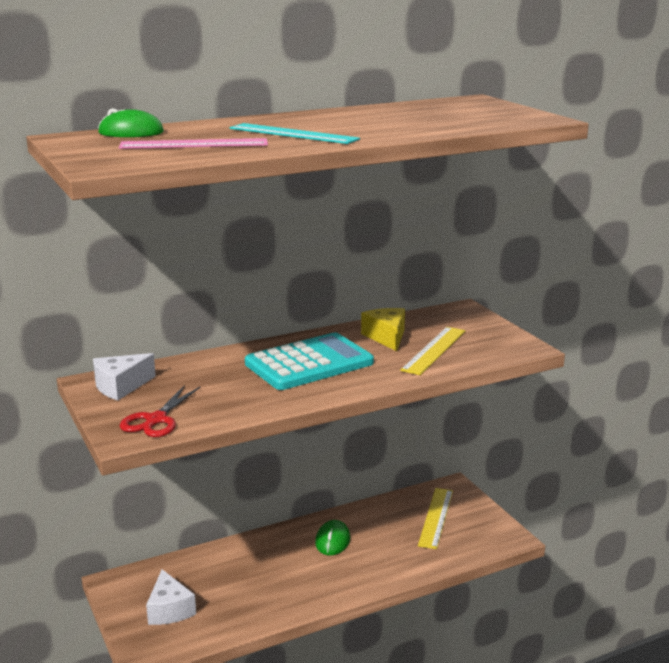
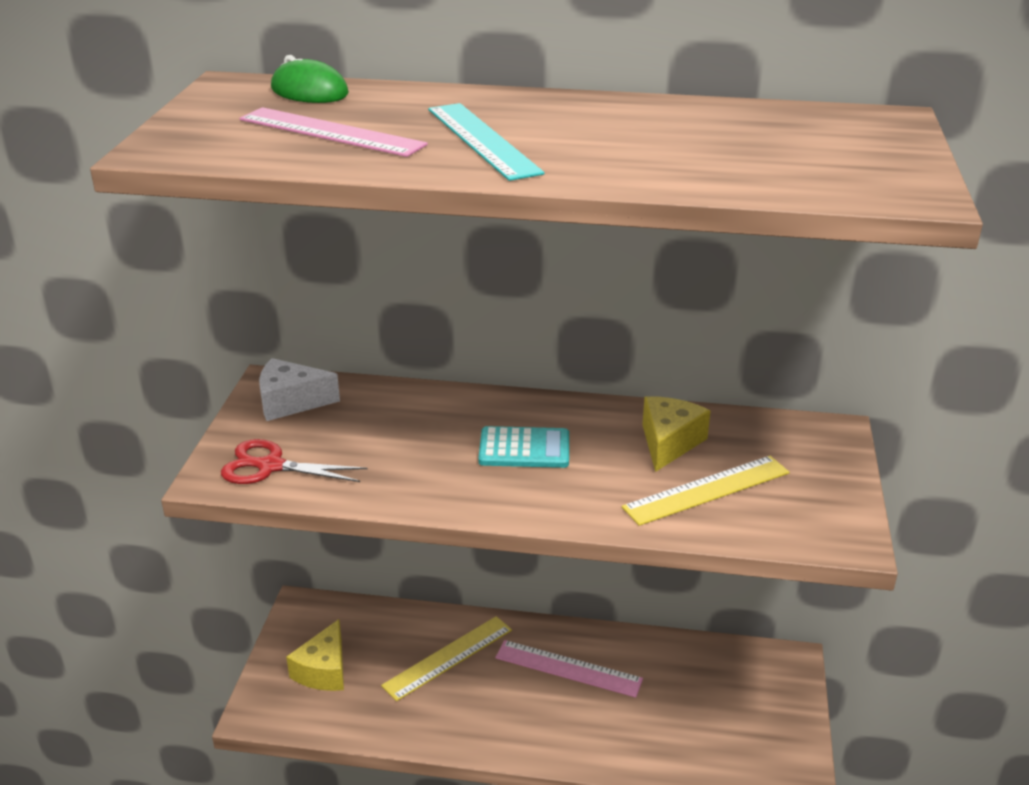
camera: 35 degrees right, 10 degrees up
(156, 420) = (270, 466): red scissors -> red scissors turned 45 degrees clockwise
(169, 610) = (323, 670): white cheese -> yellow cheese
(309, 363) = (524, 449): turquoise calculator -> turquoise calculator, size x0.56
(332, 541) = (568, 668): green mouse -> pink ruler
(436, 517) = (724, 698): yellow ruler -> yellow ruler (448, 657)

